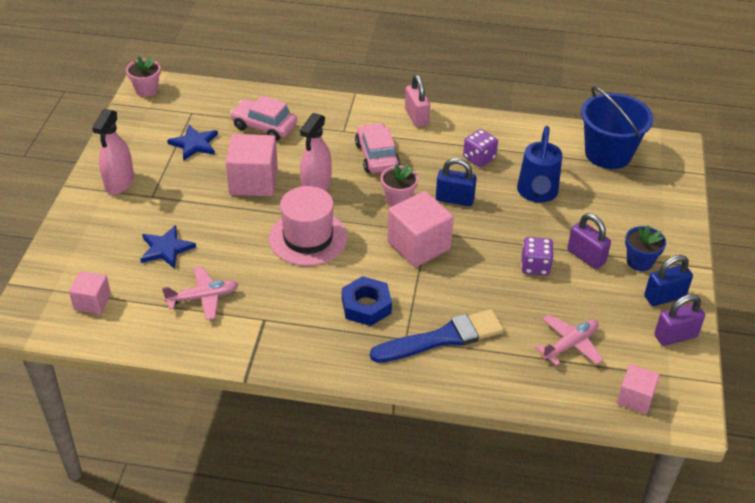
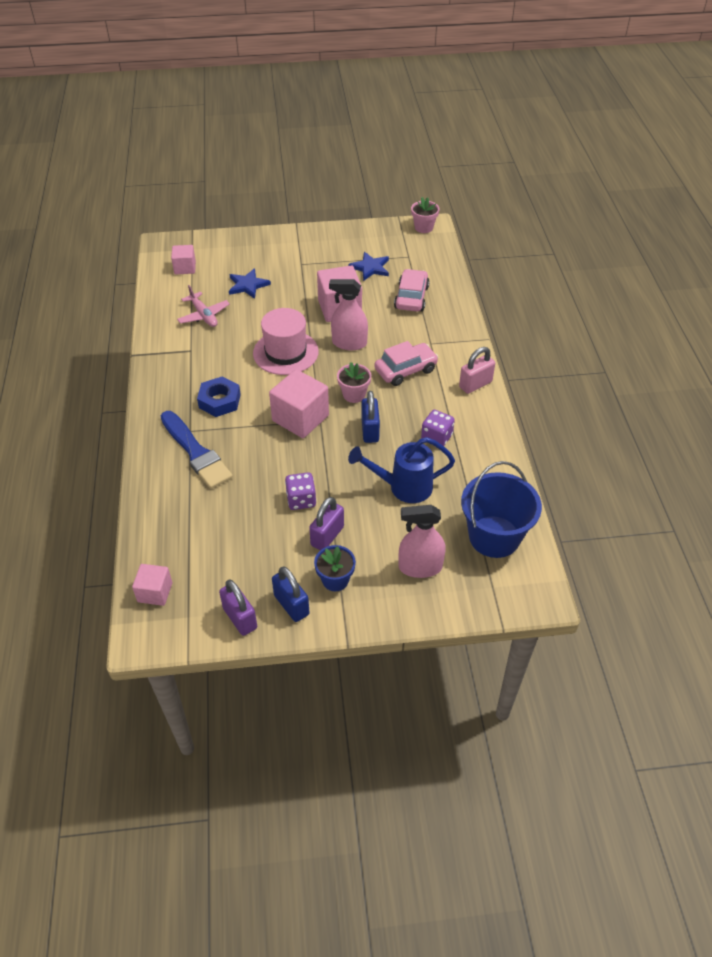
camera: 75 degrees right, 5 degrees up
(119, 183) = (309, 245): pink spray bottle -> pink spray bottle (420, 567)
(570, 345) = (209, 538): pink plane -> none

